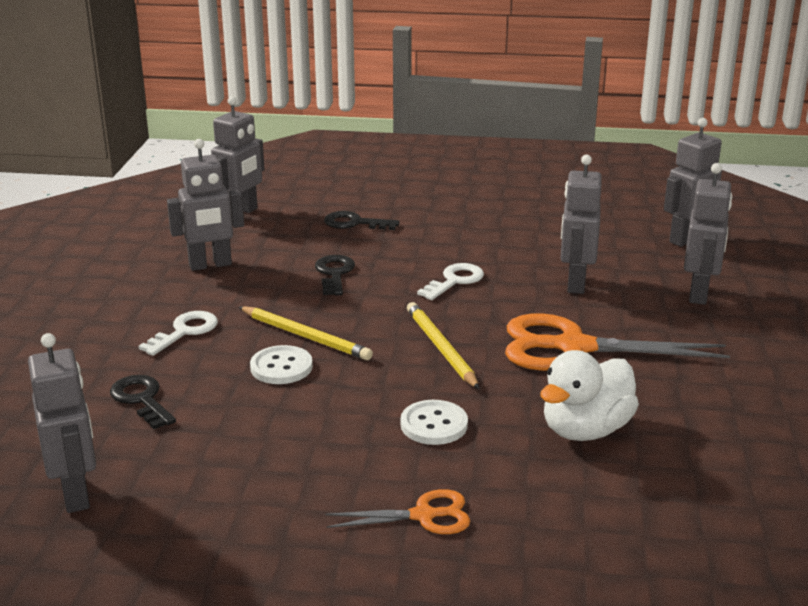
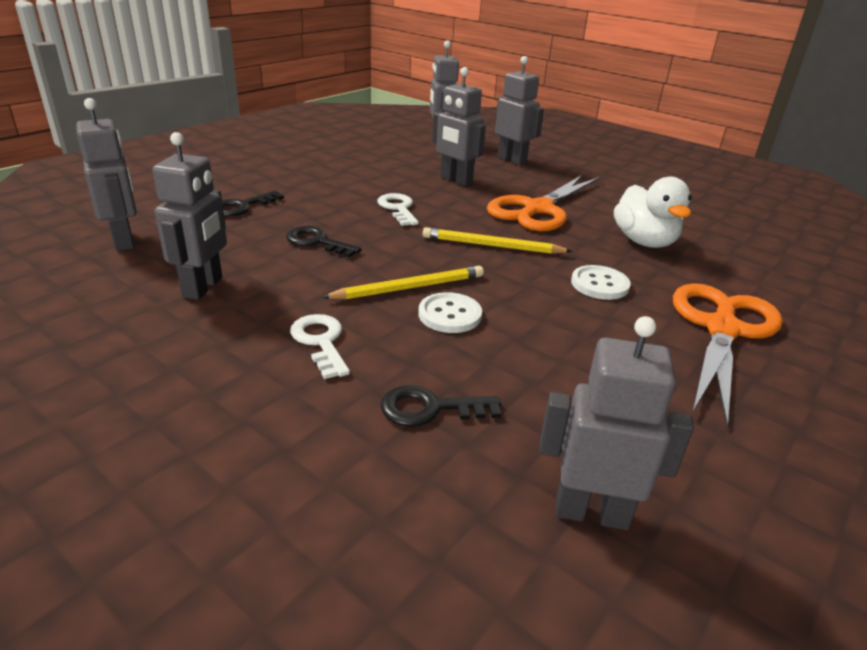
camera: 60 degrees left, 5 degrees up
(423, 515) = (722, 329): orange scissors -> orange scissors, size x1.93

